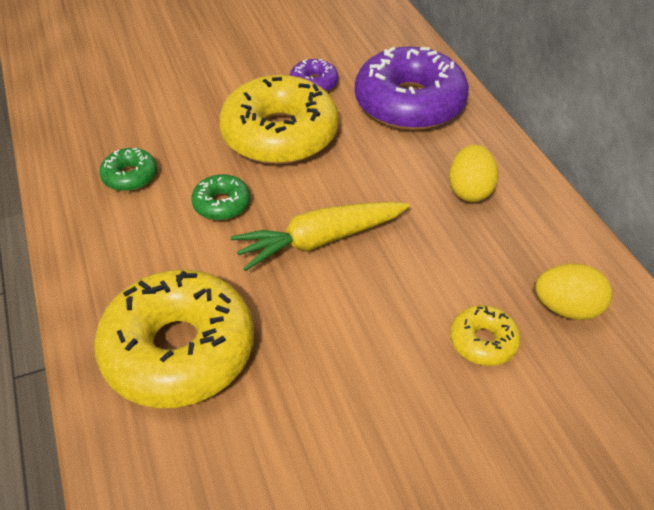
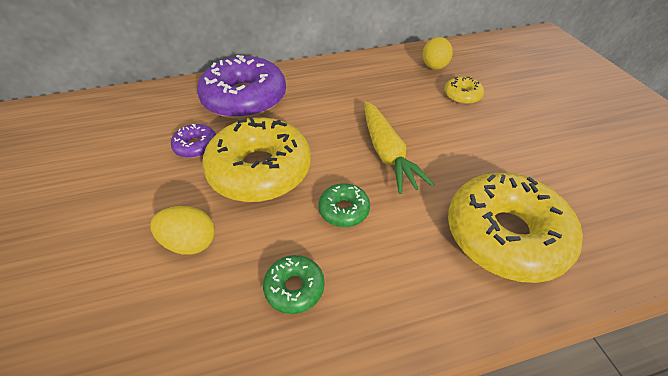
camera: 85 degrees left, 0 degrees up
(469, 190) = (342, 85): yellow egg -> yellow egg (190, 242)

